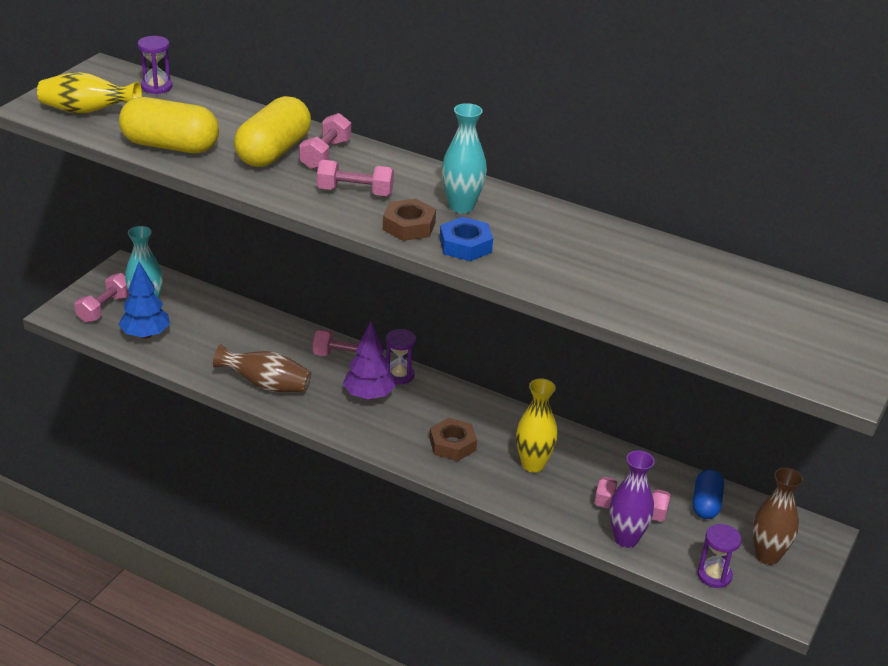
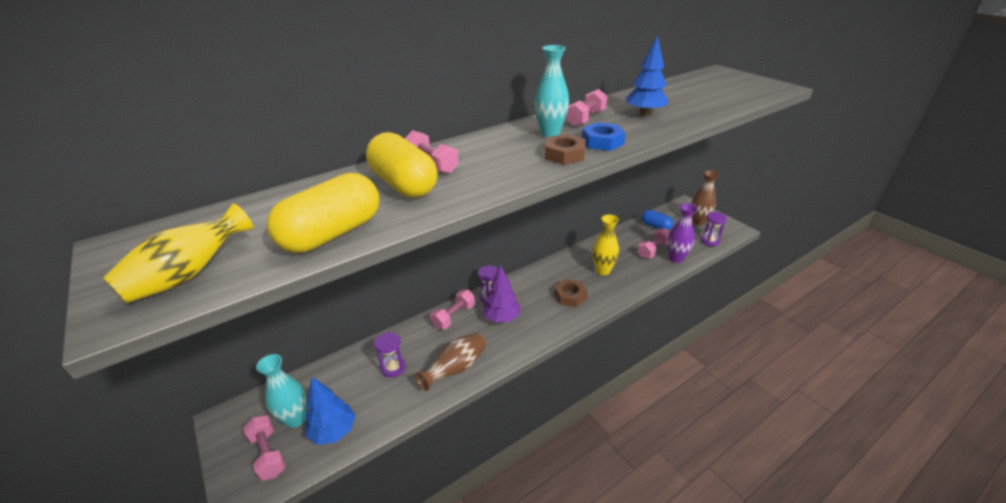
camera: 60 degrees left, 0 degrees up
(156, 87) = (207, 220): purple hourglass -> purple hourglass (393, 368)
(355, 192) = (500, 164): pink dumbbell -> pink dumbbell (585, 118)
(591, 265) = (644, 114): none -> blue tree

